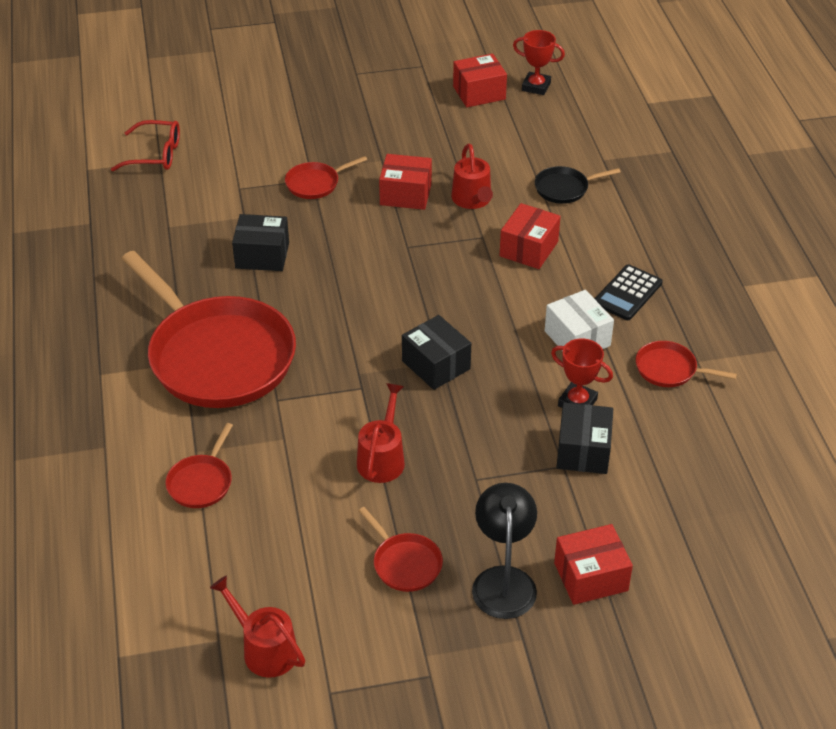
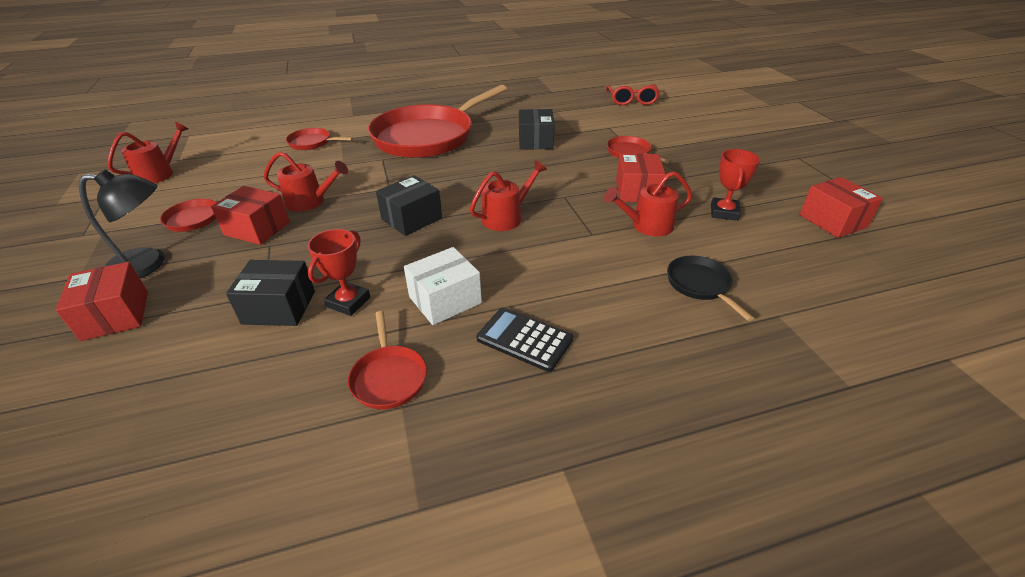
camera: 85 degrees right, 5 degrees down
(443, 292) = (506, 217): none -> red watering can
(528, 249) = (583, 263): red box -> red box (257, 228)
(536, 86) = (884, 258): red trophy -> red trophy (724, 212)
(669, 369) = (389, 377): red pan -> red pan turned 150 degrees clockwise

